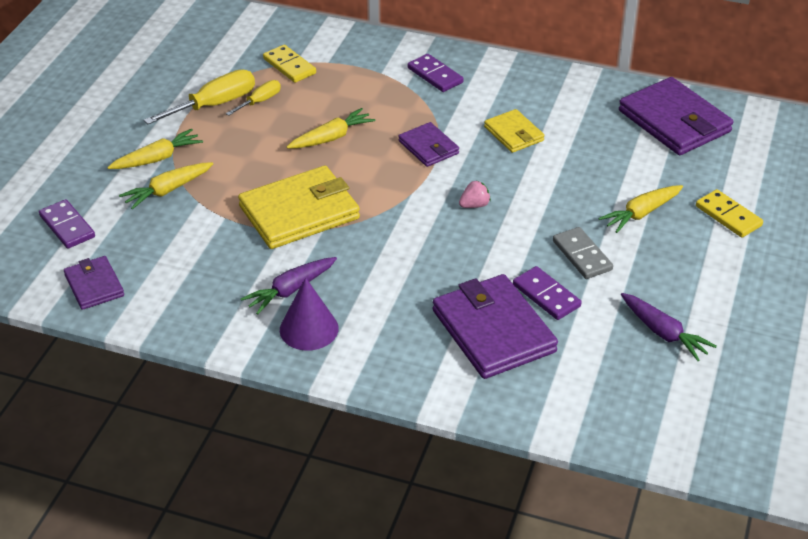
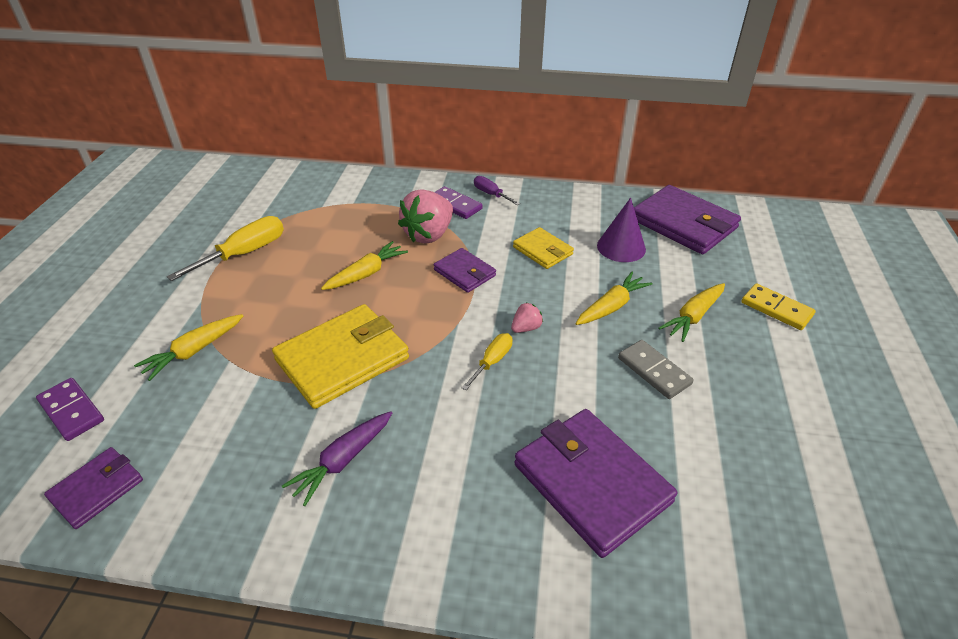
camera: 10 degrees left, 0 degrees up
(94, 285) = (97, 489): purple wallet -> purple wallet turned 75 degrees clockwise
(157, 158) = (183, 316): yellow carrot -> yellow carrot (611, 306)
(260, 101) = (290, 245): yellow screwdriver -> yellow screwdriver (492, 361)
(289, 66) = (317, 210): yellow domino -> none
(309, 329) = (371, 514): purple cone -> purple cone (621, 247)
(401, 105) = (429, 235): none -> pink strawberry
(477, 67) = (491, 194): none -> purple screwdriver
(546, 295) = (634, 426): purple domino -> none
(663, 333) = (779, 456): purple carrot -> none

